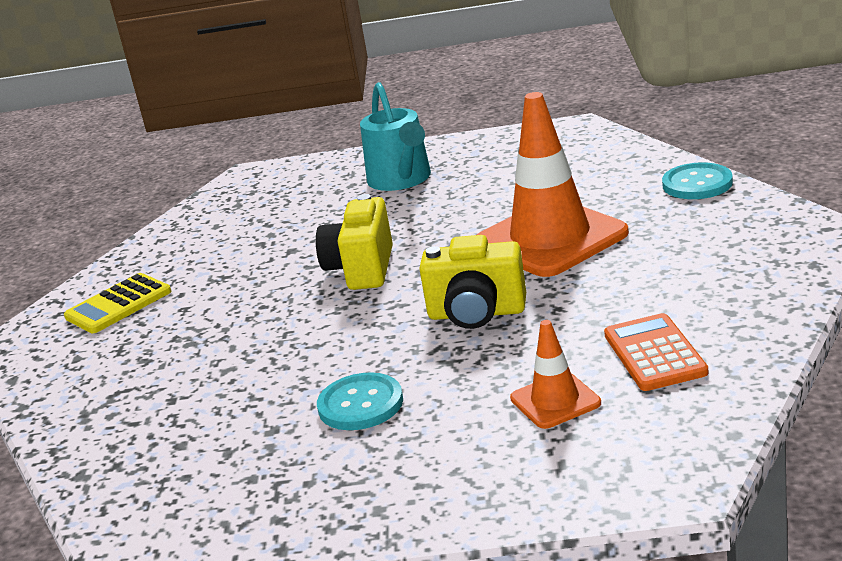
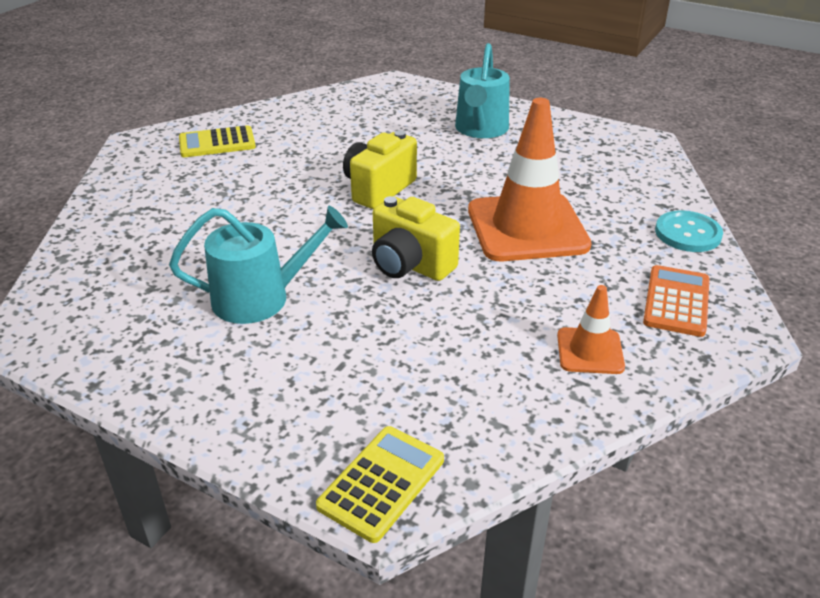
camera: 25 degrees right, 10 degrees up
(360, 404) = (260, 298): turquoise button -> turquoise watering can
(555, 401) = (380, 371): orange traffic cone -> orange traffic cone (590, 351)
(654, 354) = (492, 371): orange calculator -> orange calculator (676, 301)
(661, 472) = (382, 483): none -> yellow calculator

